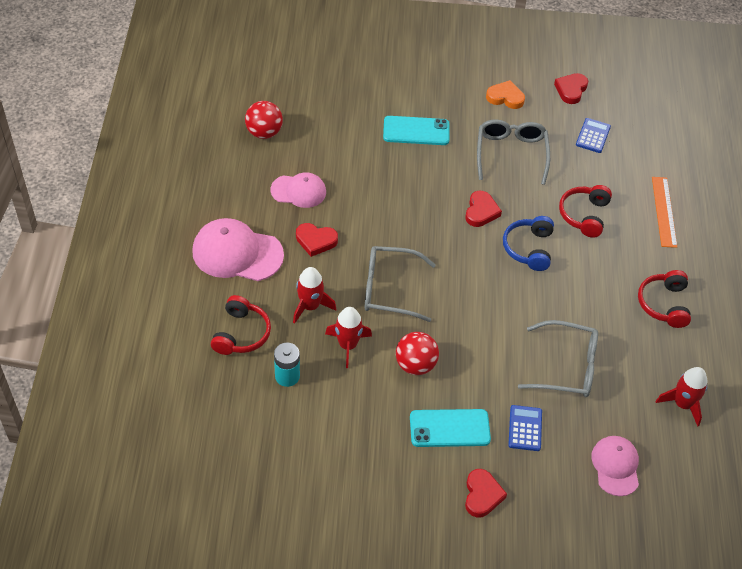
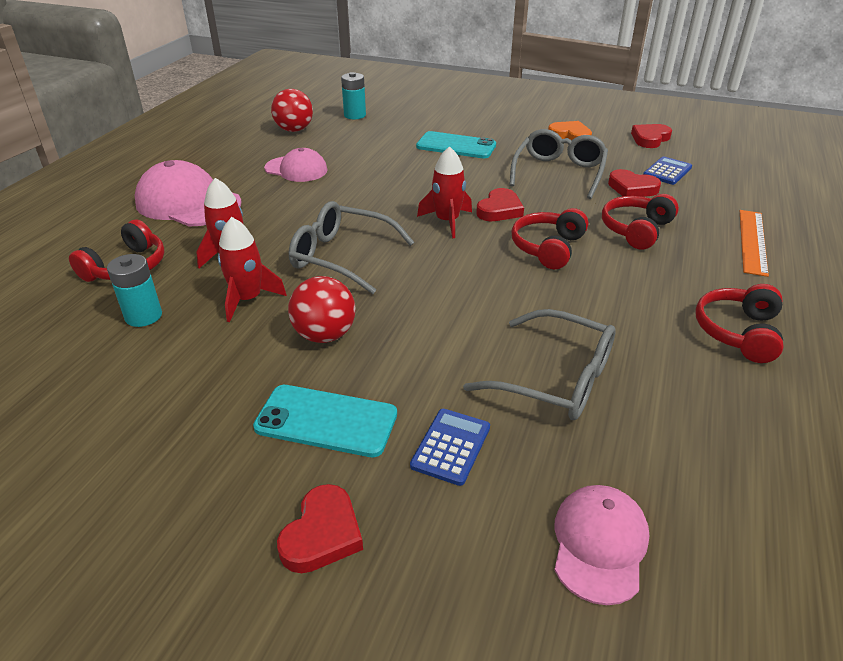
camera: 20 degrees right, 15 degrees down
(306, 98) = (355, 115): none -> turquoise battery
(316, 241) = (284, 206): red heart -> red heart (632, 188)
(528, 248) = (548, 248): blue headphones -> red headphones
(682, 404) = (754, 469): red rocket -> red rocket (447, 221)

